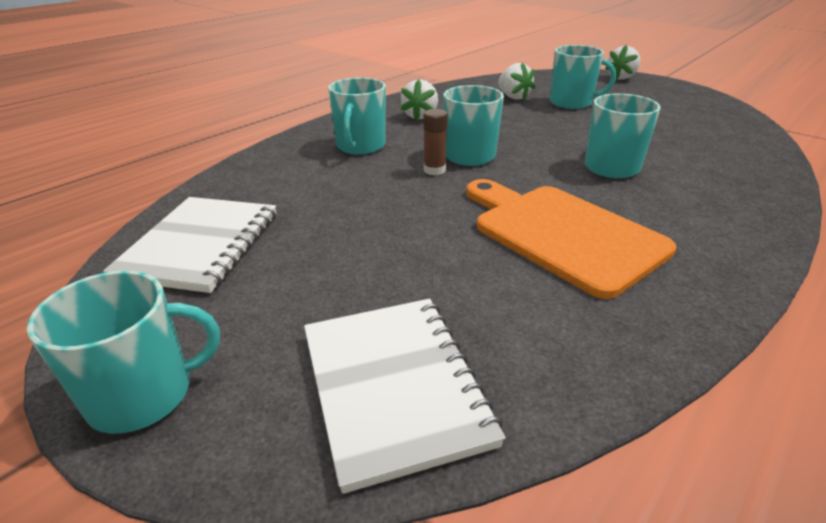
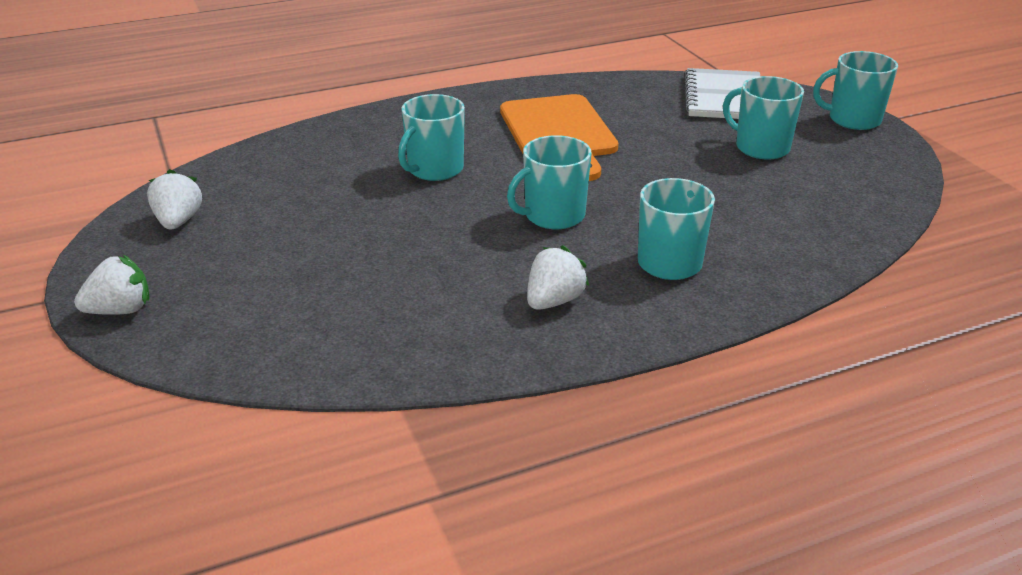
camera: 155 degrees left, 0 degrees up
(201, 245) = (846, 186): white notebook -> none
(434, 170) = (608, 207): brown glue stick -> none
(513, 97) = (369, 308): white strawberry -> white strawberry (178, 221)
(572, 102) = (310, 269): turquoise mug -> turquoise mug (761, 147)

